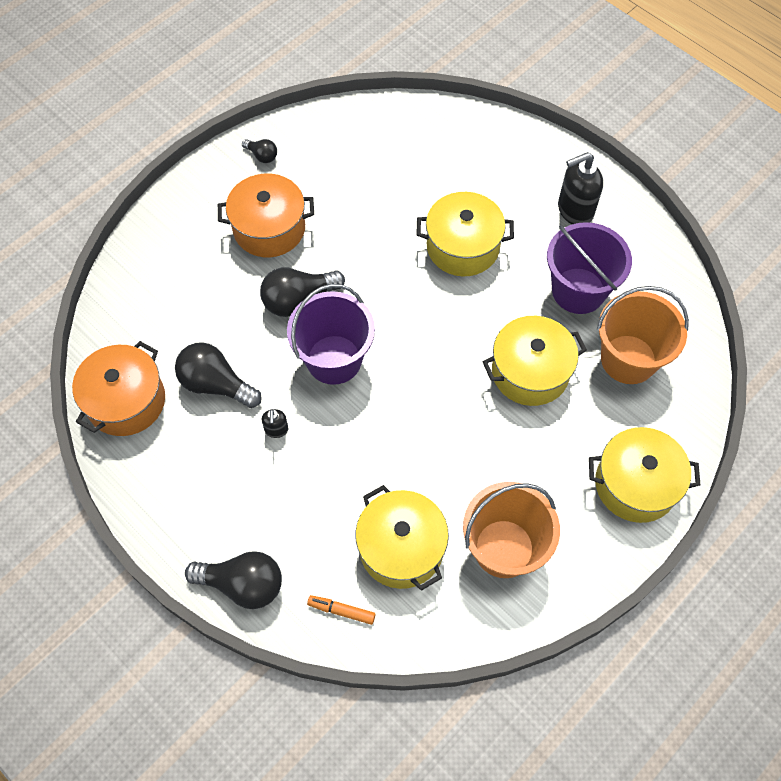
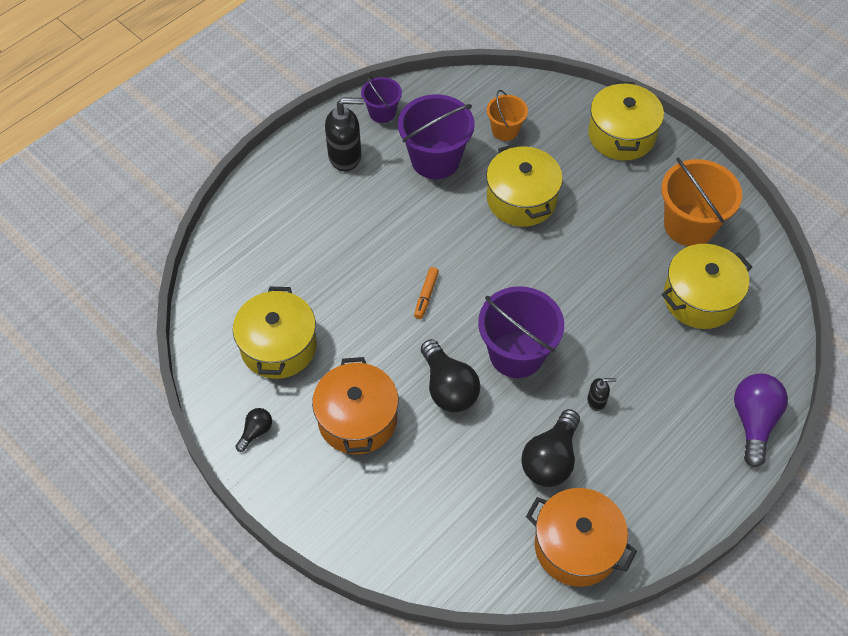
camera: 90 degrees left, 5 degrees down
(243, 584) = (753, 422): black light bulb -> purple light bulb
(341, 611) = (763, 342): orange marker -> orange marker (426, 296)
(463, 247) = (385, 245): yellow pot -> yellow pot (278, 346)
(574, 210) = (345, 156): black soap dispenser -> black soap dispenser turned 75 degrees counterclockwise
(628, 359) = (505, 130): orange bucket -> orange bucket, size x0.56
(639, 241) = (382, 112): none -> purple bucket

